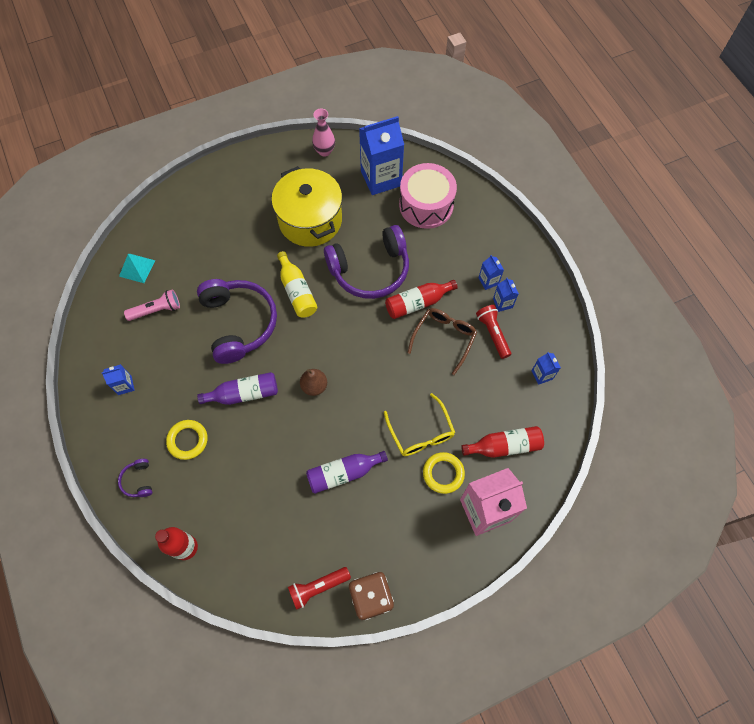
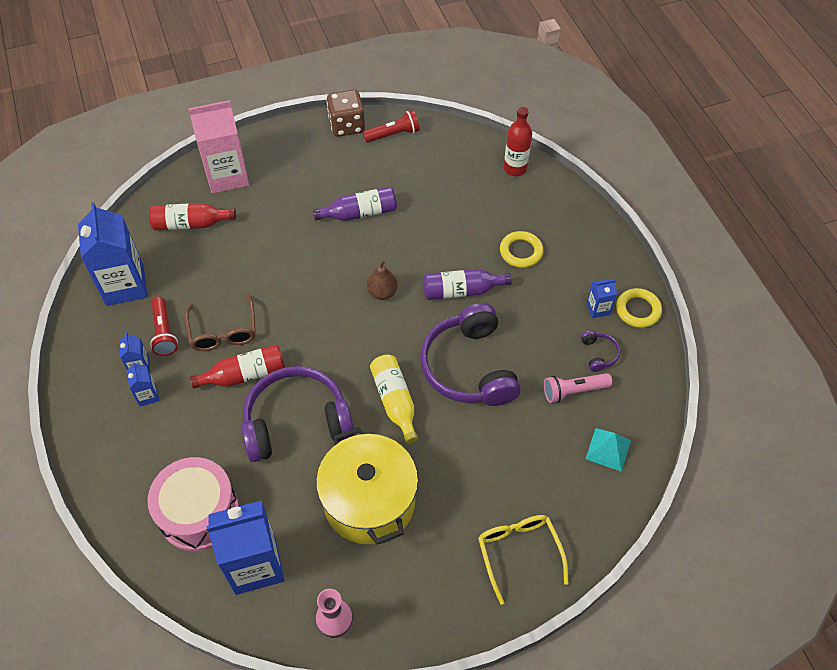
camera: 175 degrees left, 10 degrees down
(138, 480) = (568, 221): purple headphones -> purple headphones (598, 354)
(421, 432) = (273, 241): yellow glasses -> yellow glasses (519, 552)
(443, 473) = (260, 206): yellow ring -> yellow ring (638, 310)
(444, 338) = (223, 331): brown glasses -> brown glasses turned 45 degrees counterclockwise
(542, 375) = (125, 285): blue carton -> blue carton, size x2.23

